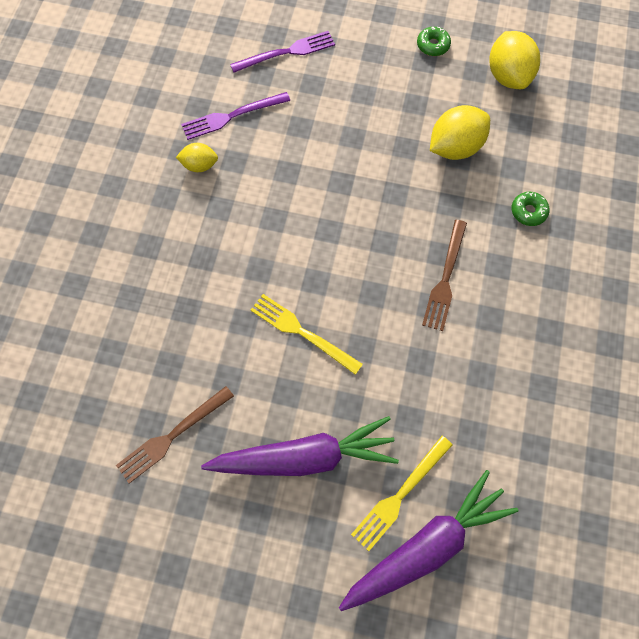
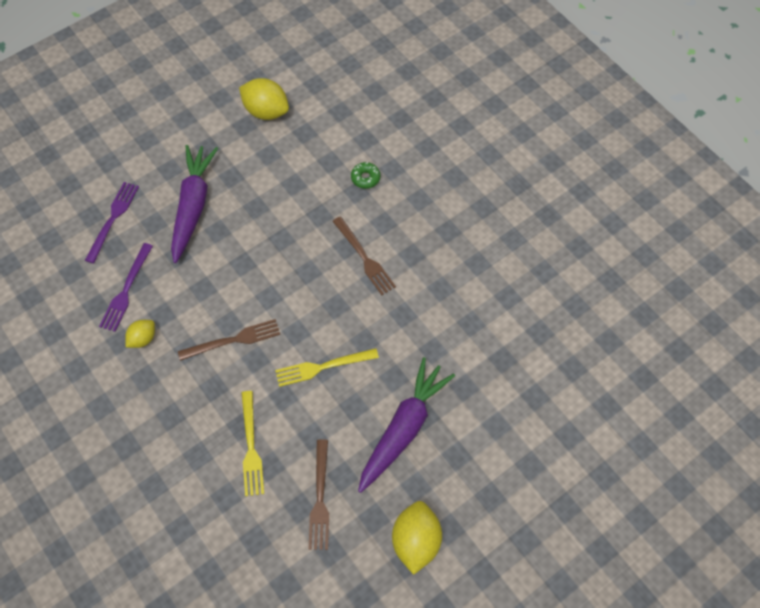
camera: 50 degrees left, 5 degrees down
(261, 236) = (233, 340): none -> brown fork
(400, 495) = (472, 392): yellow fork -> yellow fork (251, 447)
(426, 547) = (514, 401): purple carrot -> purple carrot (193, 206)
(433, 45) = (200, 132): green donut -> none
(455, 147) = (284, 180): yellow lemon -> yellow lemon (416, 541)

